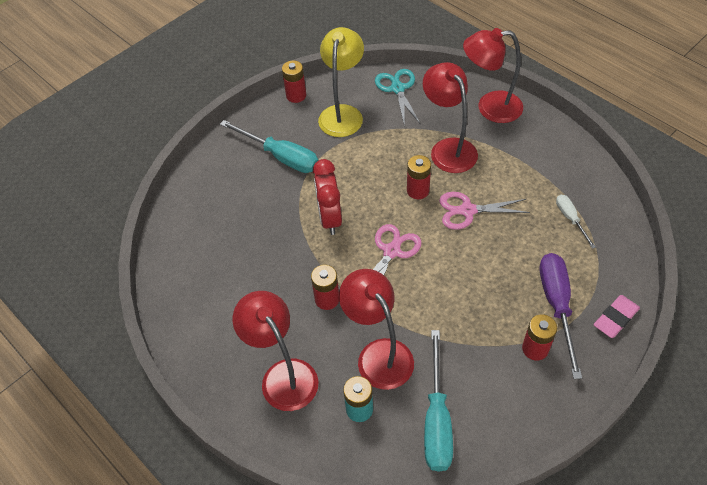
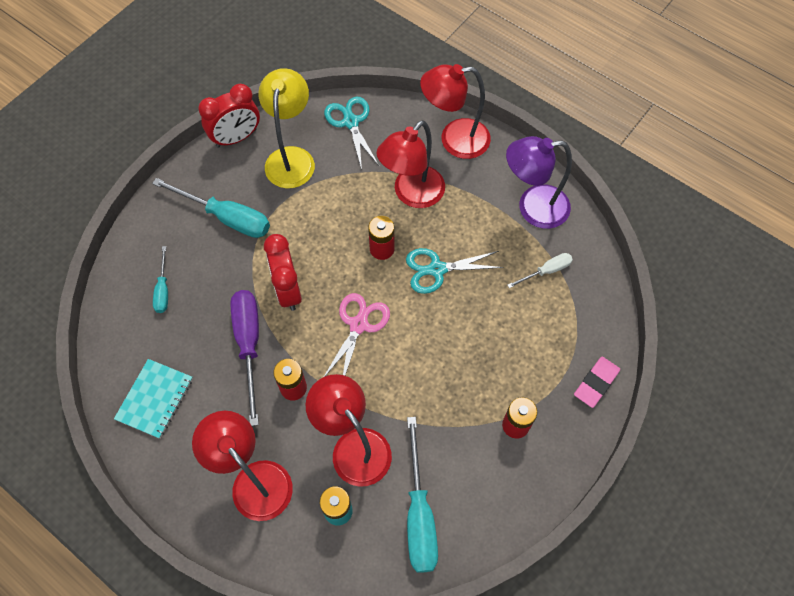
camera: 10 degrees left, 10 degrees up
(201, 299) = (155, 399): none -> turquoise notebook
(219, 210) = (163, 290): none -> turquoise screwdriver
(296, 95) = (236, 138): red battery -> red clock
(448, 148) = (412, 194): red lamp -> red lamp turned 105 degrees counterclockwise
(467, 210) = (437, 269): pink scissors -> turquoise scissors
(557, 306) = (536, 374): purple screwdriver -> purple screwdriver (249, 345)
(560, 166) = (532, 208): none -> purple lamp
(570, 219) = (546, 271): white screwdriver -> white screwdriver turned 90 degrees clockwise

